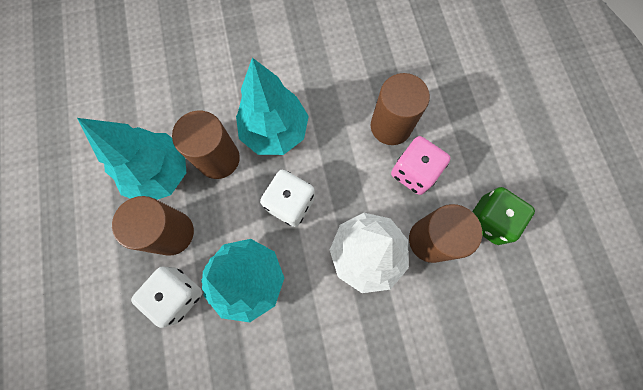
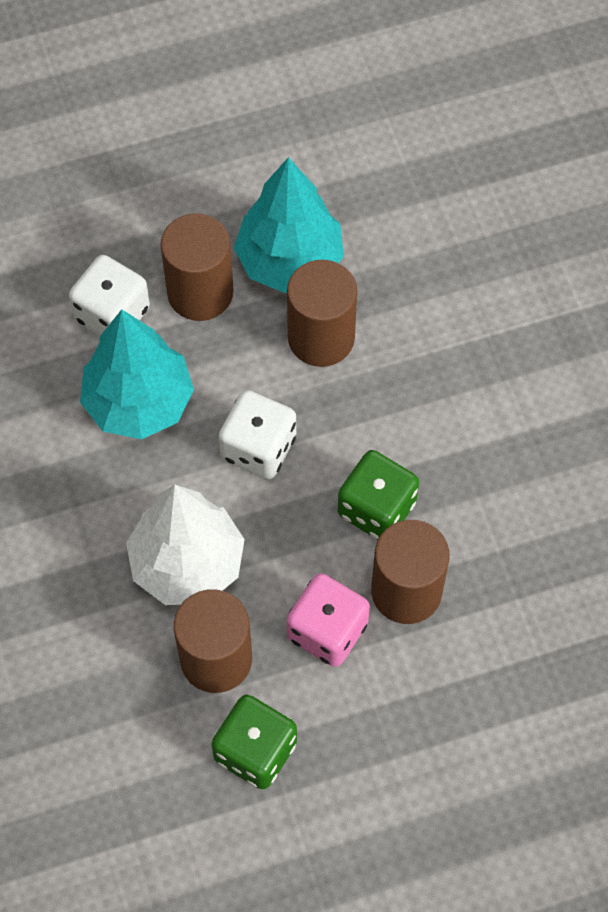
camera: 85 degrees right, 10 degrees down
(275, 131) = (377, 413): turquoise tree -> none
(337, 137) = (376, 508): none -> green dice

